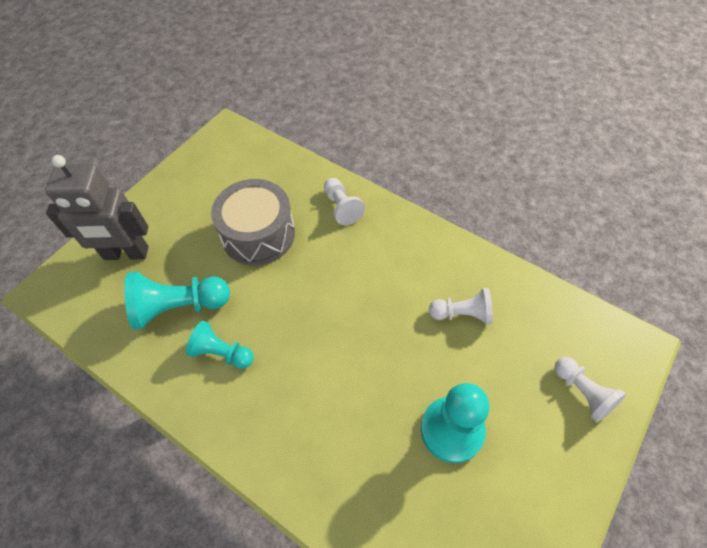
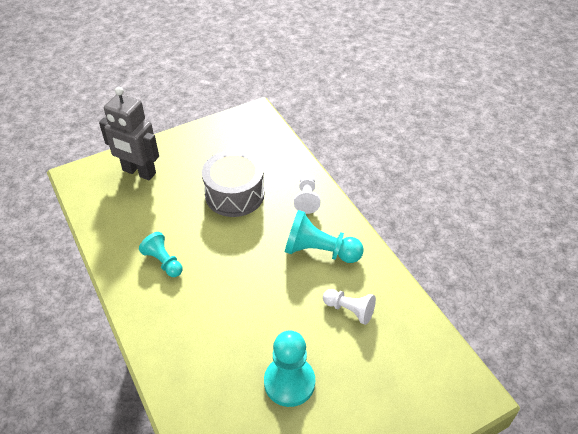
camera: 25 degrees right, 10 degrees down
(179, 307) = (153, 221): turquoise pawn -> turquoise pawn (319, 251)
(582, 392) = (406, 405): white pawn -> none

